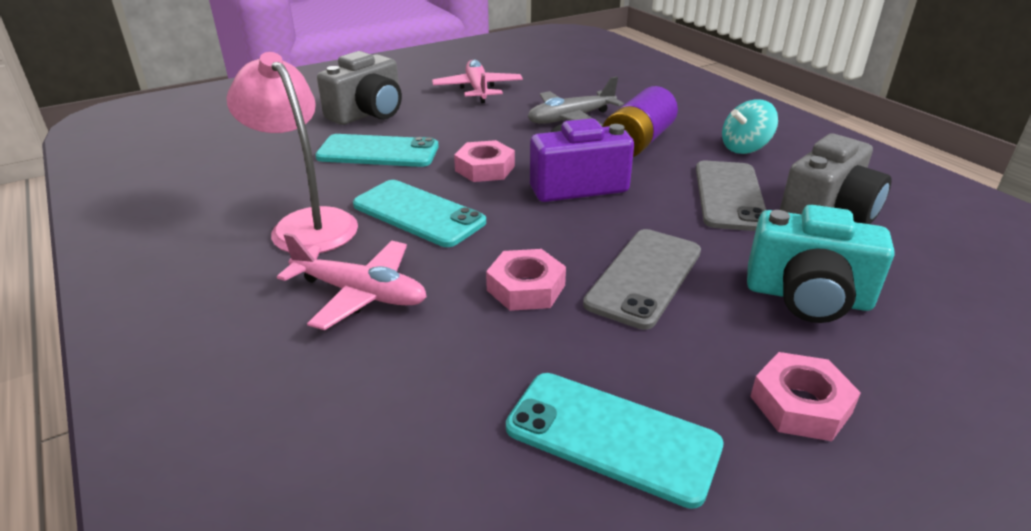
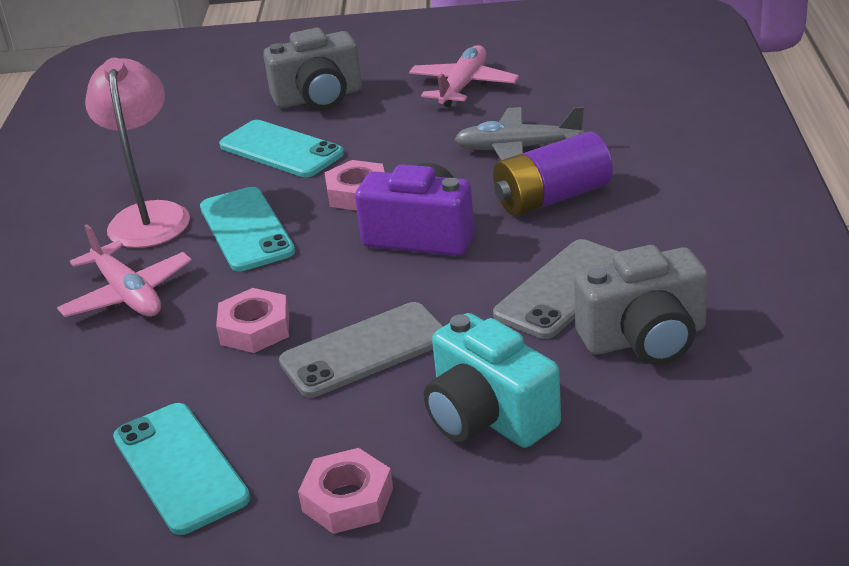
camera: 35 degrees right, 0 degrees up
(745, 148) = (667, 234): turquoise spinning top -> none

